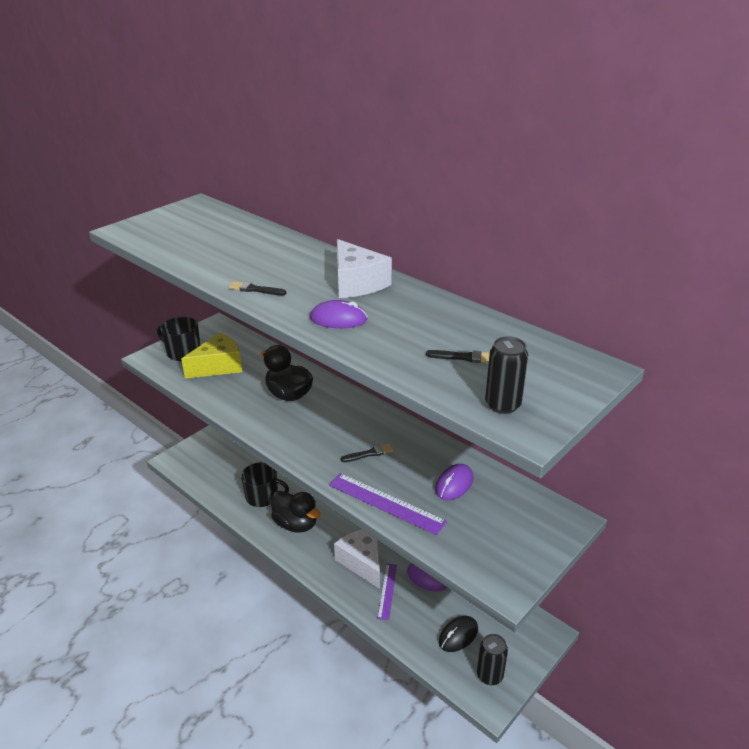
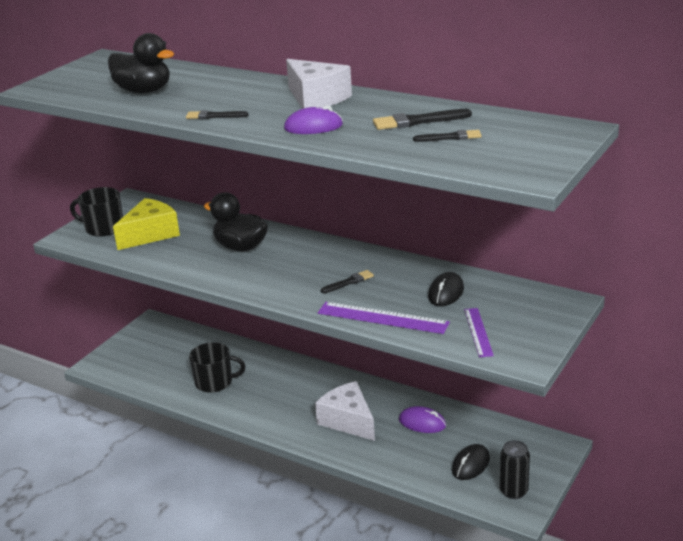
camera: 10 degrees left, 5 degrees down
(296, 524) = (262, 400): black duck -> black duck (144, 91)
(387, 591) = (383, 441): purple ruler -> purple ruler (478, 332)
(440, 329) = (418, 121): none -> black brush
(454, 484) = (446, 293): purple mouse -> black mouse
(502, 405) = (501, 164): black can -> none

